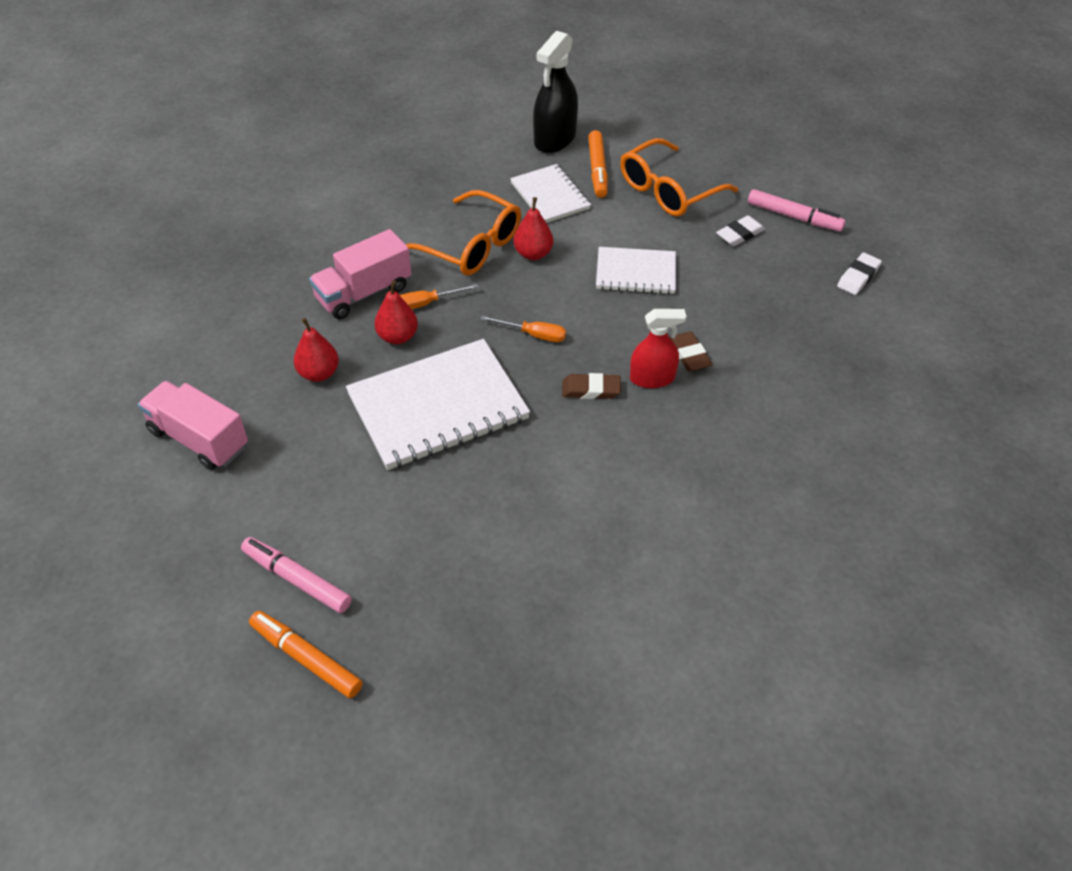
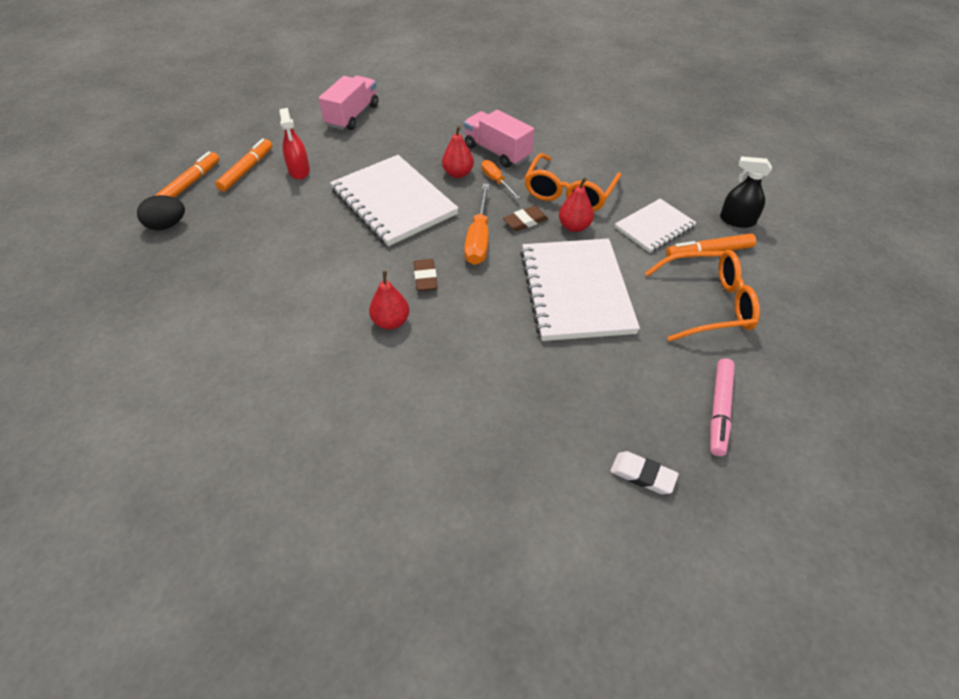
camera: 80 degrees right, 0 degrees up
(297, 579) = (247, 170): pink marker -> orange marker
(319, 373) = (415, 147): red pear -> red pear (391, 322)
(410, 682) = (167, 225): none -> black egg
(533, 335) = (478, 239): orange screwdriver -> orange screwdriver, size x1.64
(555, 139) = (737, 220): black spray bottle -> black spray bottle, size x0.66
(635, 273) = (576, 291): white notebook -> white notebook, size x1.74
(652, 378) = (446, 313): red spray bottle -> red spray bottle (299, 171)
(669, 190) = (707, 304): orange glasses -> orange glasses turned 135 degrees clockwise
(689, 354) = (480, 336): brown eraser -> brown eraser (525, 221)
(740, 234) = (666, 363): white eraser -> none

